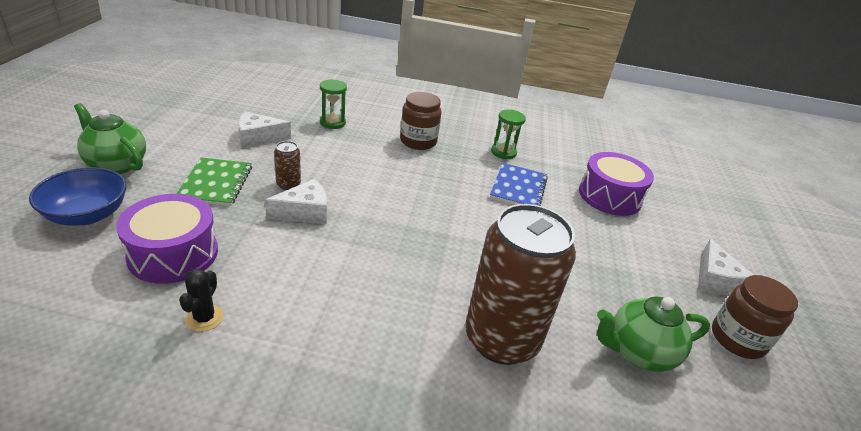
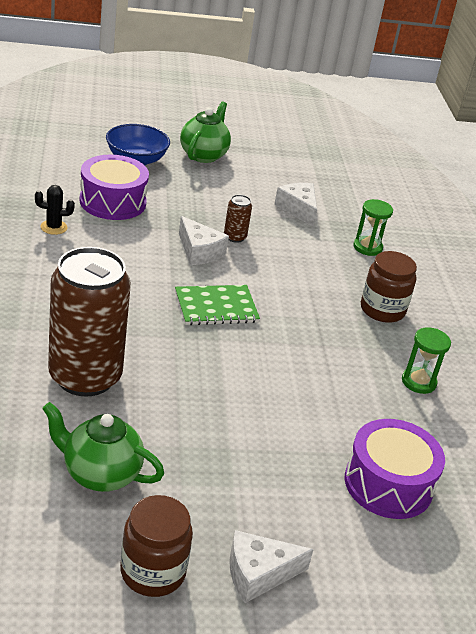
camera: 75 degrees right, 0 degrees up
(216, 183) = (210, 202): green notebook -> green notebook (216, 307)
(518, 188) = (343, 394): blue notebook -> none
(638, 353) = (100, 474): green teapot -> green teapot turned 45 degrees counterclockwise

